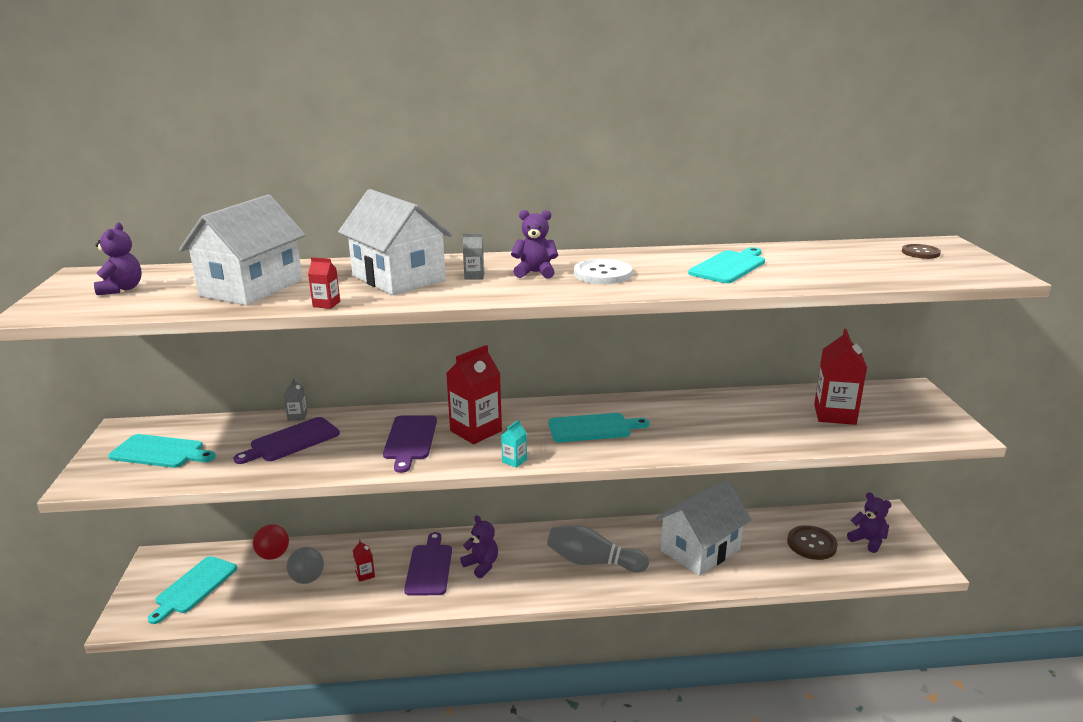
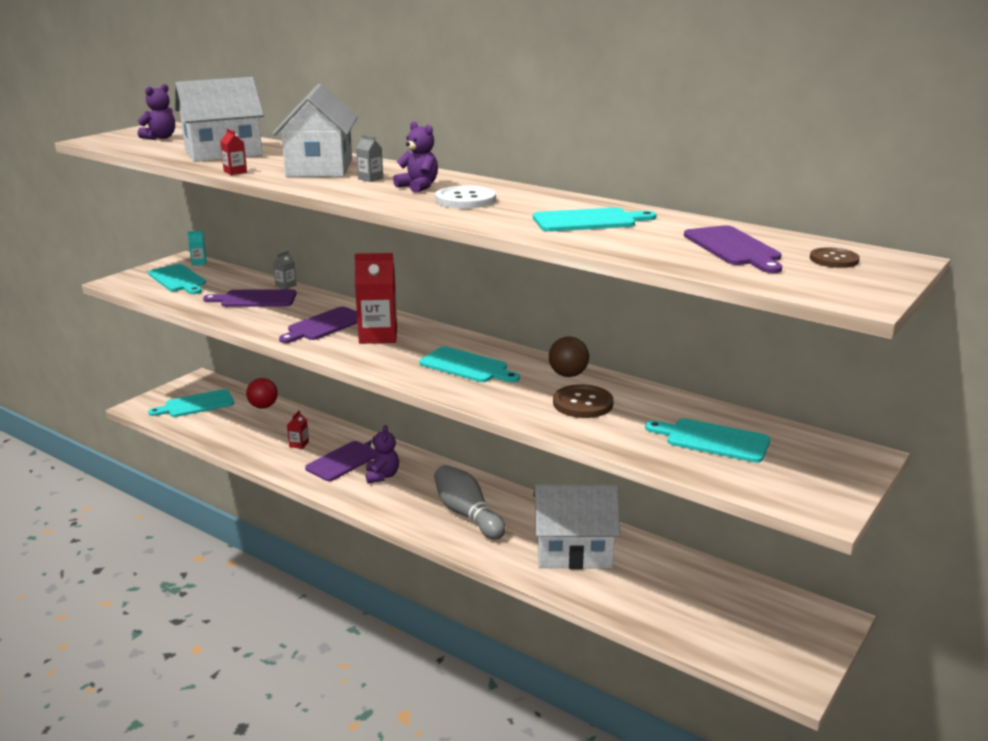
camera: 40 degrees right, 0 degrees up
(307, 579) = (262, 430): grey ball -> none
(514, 461) = (365, 364): turquoise carton -> turquoise carton (199, 262)
(671, 405) = (568, 375): none -> brown ball
(811, 544) = (693, 600): brown button -> brown button (583, 403)
(834, 414) = (713, 440): red carton -> turquoise cutting board
(858, 261) = (734, 248): none -> purple cutting board
(868, 541) = (762, 628): purple teddy bear -> none

